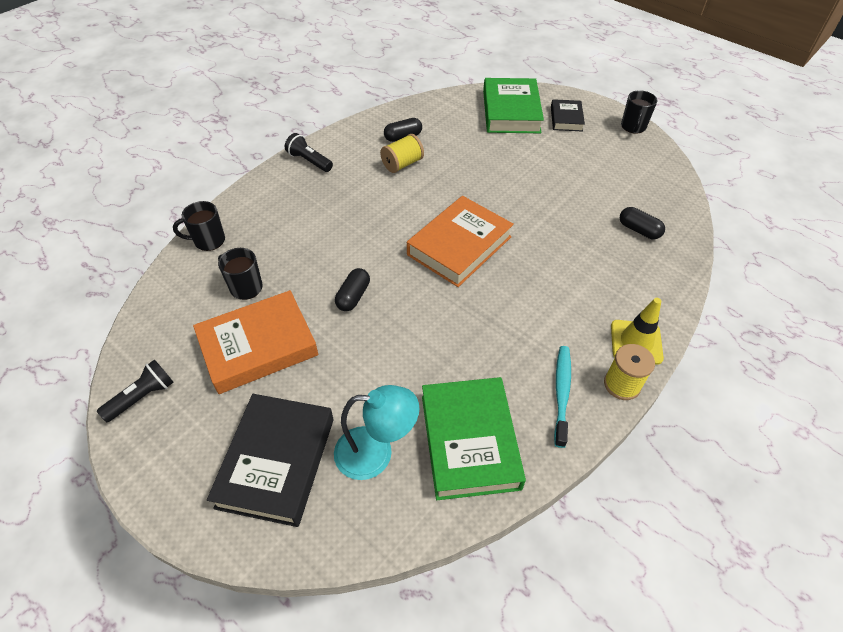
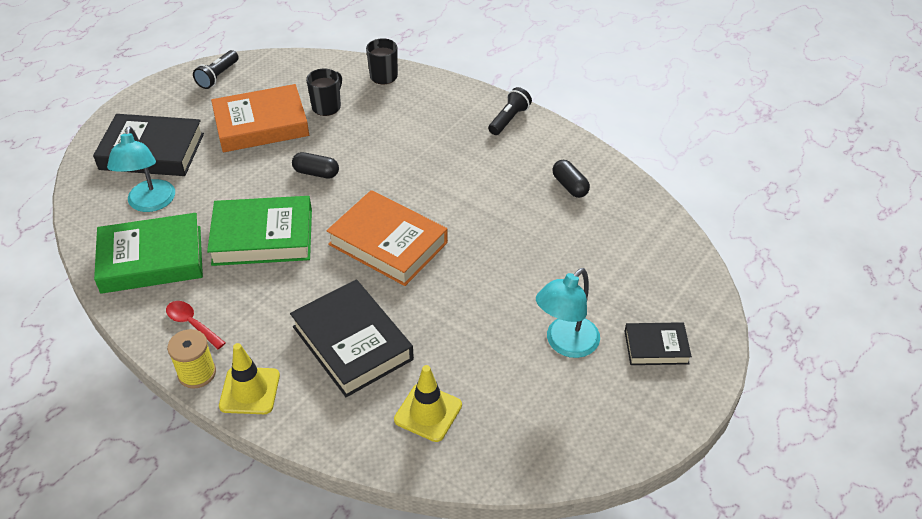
camera: 85 degrees right, 5 degrees down
(142, 397) = (218, 76): black flashlight -> black flashlight turned 75 degrees clockwise
(258, 346) = (261, 125): orange book -> orange book turned 75 degrees counterclockwise
(402, 164) = (518, 189): yellow spool -> none
(511, 111) = (655, 285): green book -> green book (262, 237)
(561, 394) = (192, 324): turquoise toothbrush -> red spoon
(567, 157) = (565, 344): none -> turquoise lamp
(575, 272) = (352, 343): none -> black book
(633, 127) = (658, 429): black mug -> none
(639, 230) = (428, 412): black capsule -> yellow traffic cone

